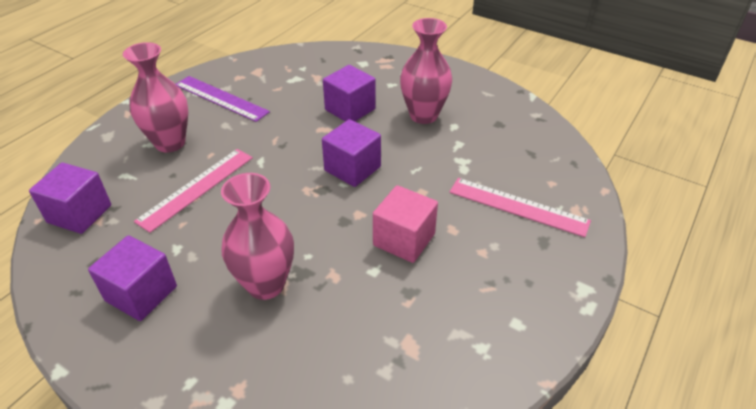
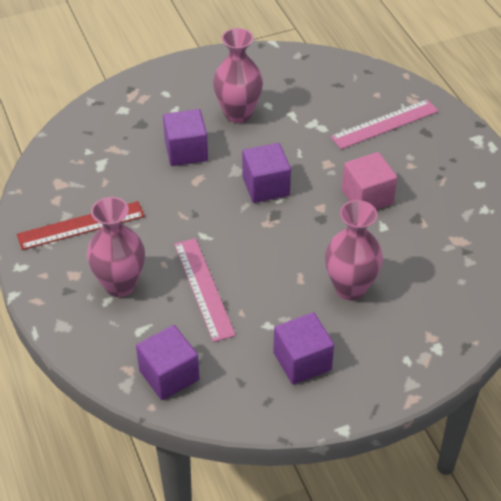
camera: 55 degrees left, 5 degrees up
(221, 98) = (81, 225): purple ruler -> red ruler

